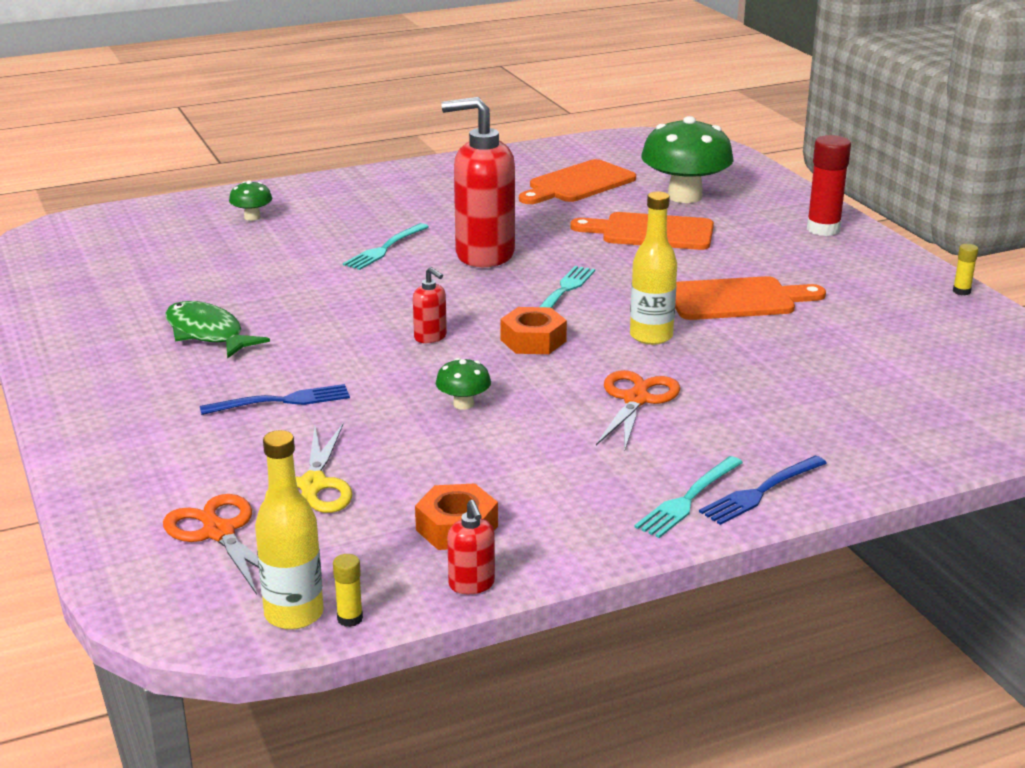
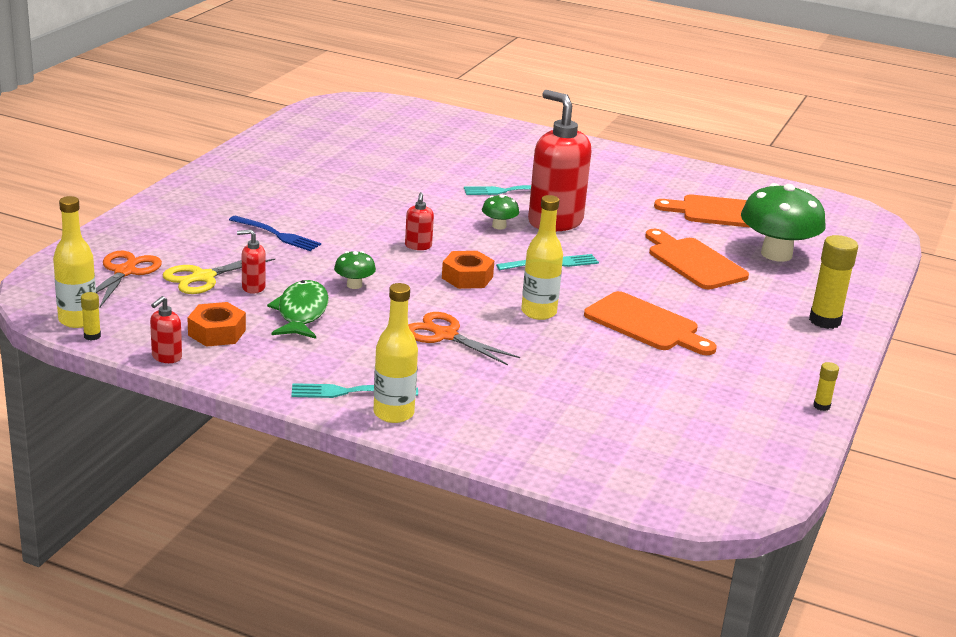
camera: 45 degrees right, 0 degrees up
(207, 333) = (318, 186): green fish -> green fish (301, 313)
(252, 217) = (476, 140): green mushroom -> green mushroom (499, 226)
(383, 464) = (253, 287): none -> red soap dispenser
(636, 400) = (445, 335): orange scissors -> orange scissors turned 120 degrees counterclockwise
(761, 492) = (393, 413): blue fork -> yellow bottle
(823, 229) = (824, 321): red glue stick -> yellow glue stick

